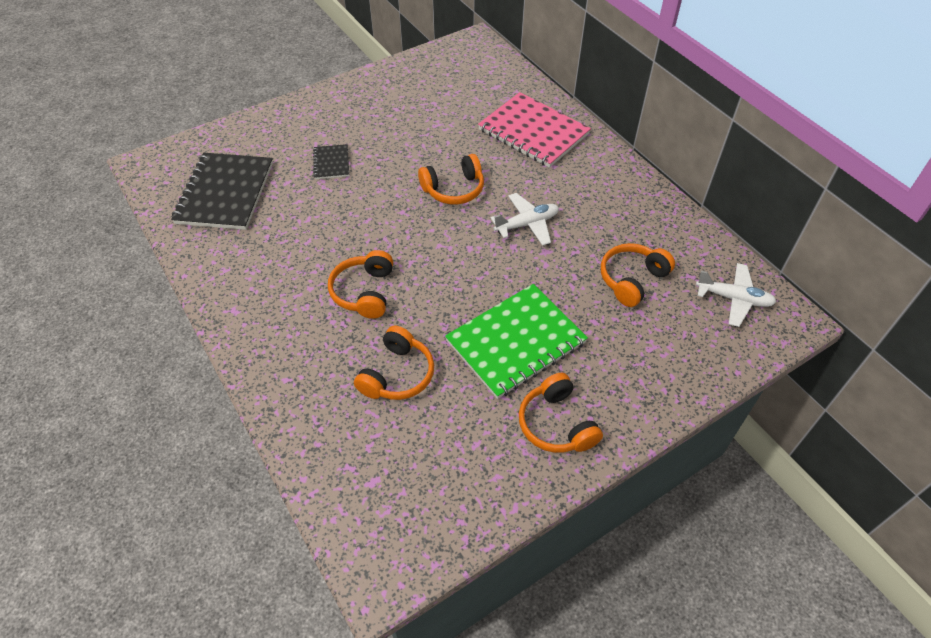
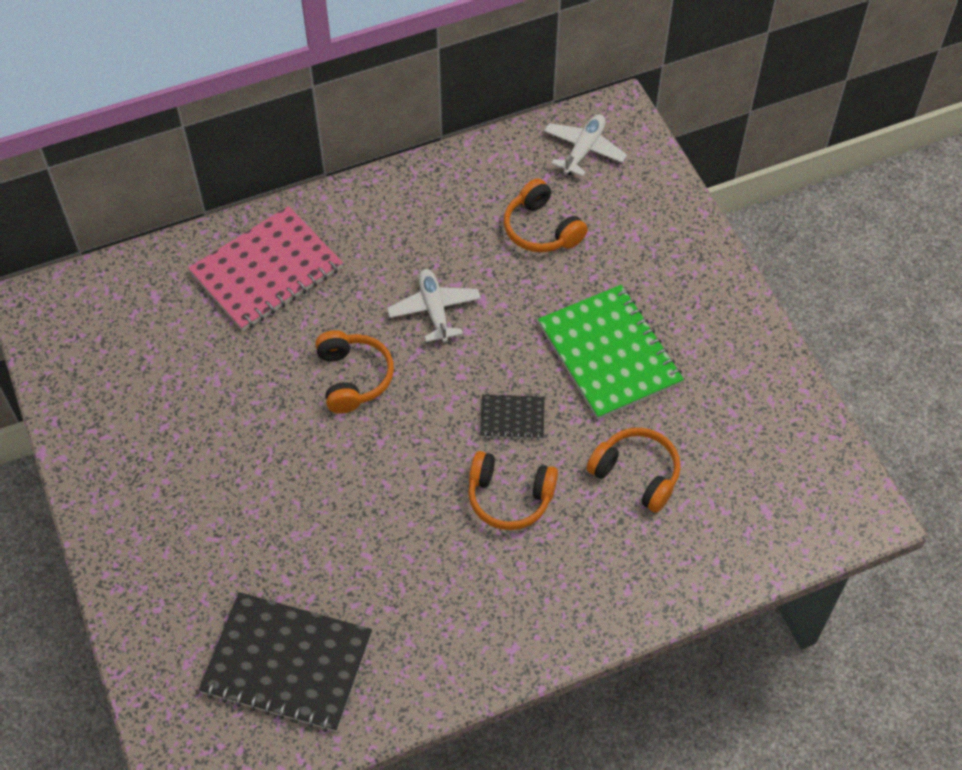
camera: 80 degrees left, 5 degrees up
(331, 163) = (260, 519): black notebook -> black notebook (512, 418)
(556, 424) = (716, 338): orange headphones -> none

